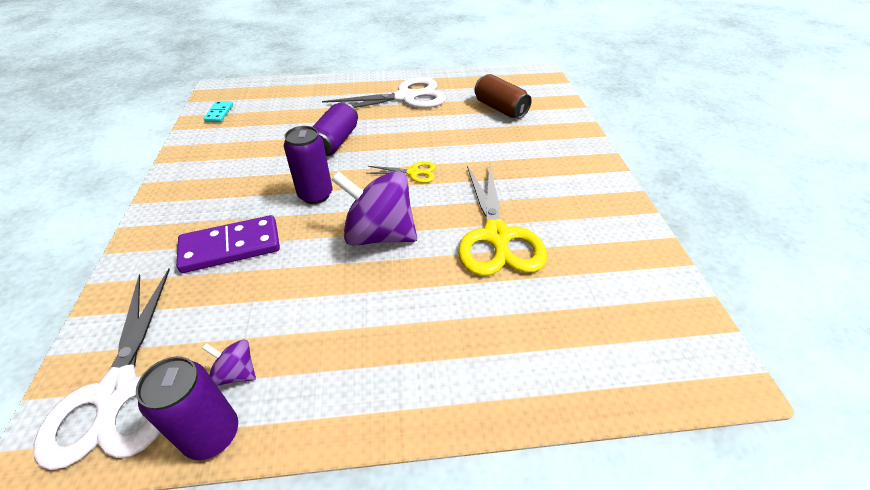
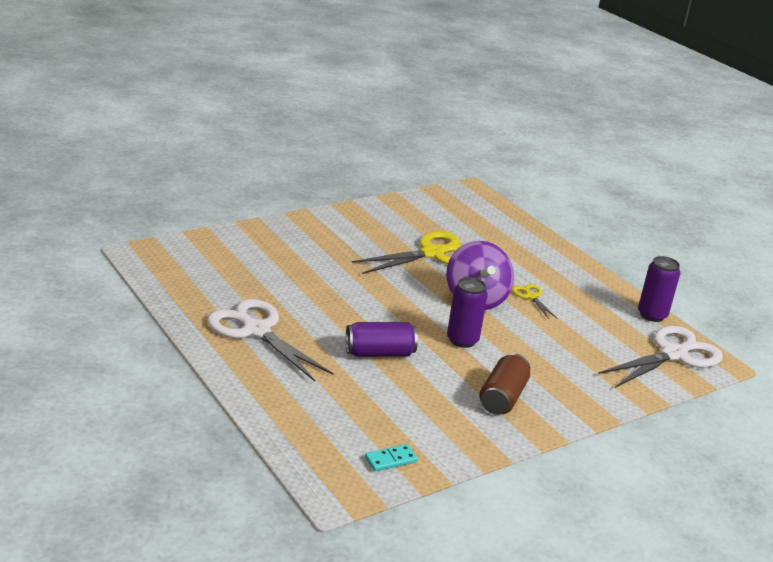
camera: 120 degrees left, 15 degrees down
(231, 247) = (551, 360): purple domino -> none
(236, 373) = (621, 320): purple spinning top -> none
(413, 173) = (390, 299): yellow scissors -> yellow scissors (531, 297)
(500, 109) = (243, 270): brown can -> brown can (502, 398)

